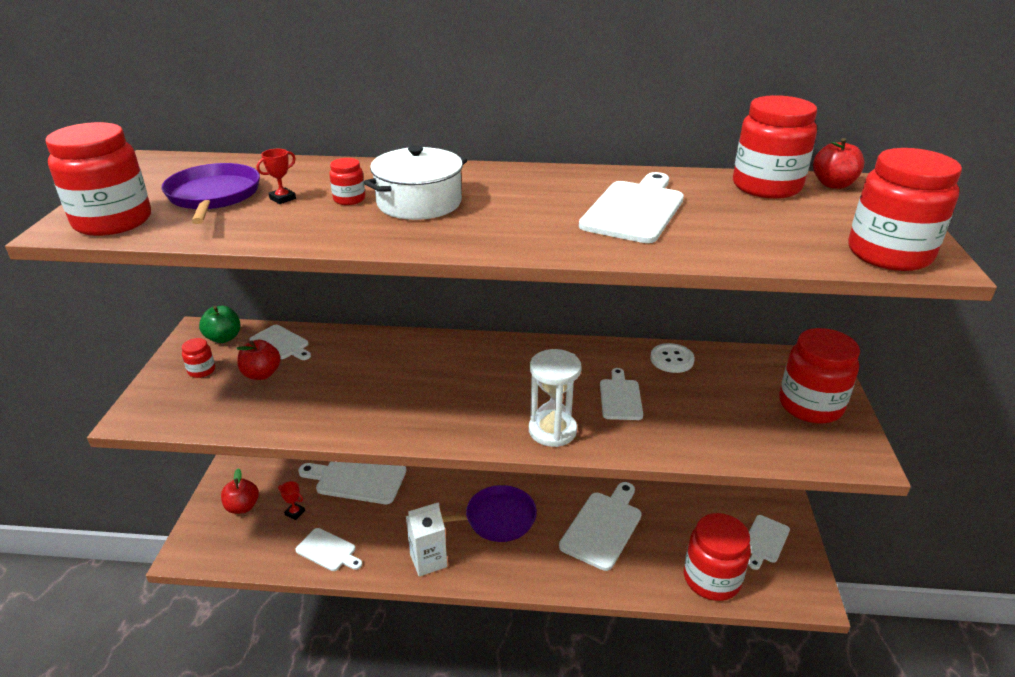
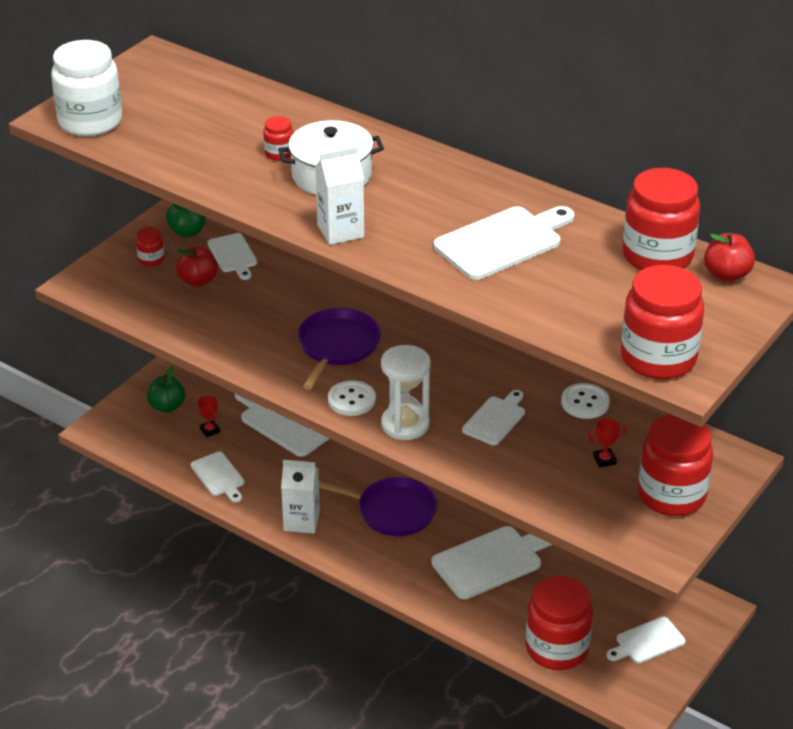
camera: 30 degrees right, 5 degrees up
(113, 221) = (90, 121): red jar -> white jar
(213, 196) = (178, 115): purple pan -> purple pan (337, 346)
(242, 507) = (167, 406): red apple -> green apple
(282, 198) = (228, 136): red trophy -> red trophy (604, 460)
(478, 240) = (340, 231): none -> white carton
(487, 427) = (351, 400): none -> white button

